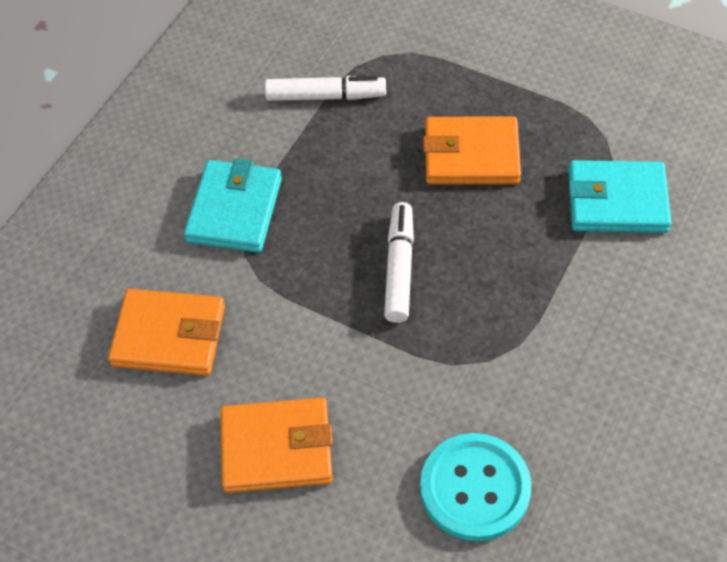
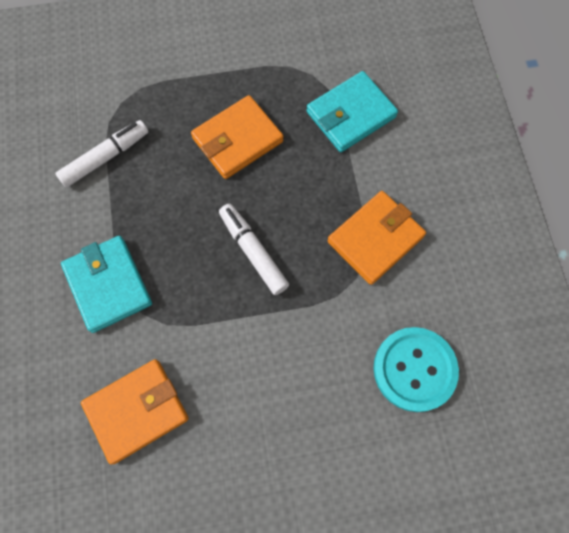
camera: 40 degrees left, 15 degrees up
(277, 448) = (274, 436): orange wallet -> orange wallet (375, 239)

